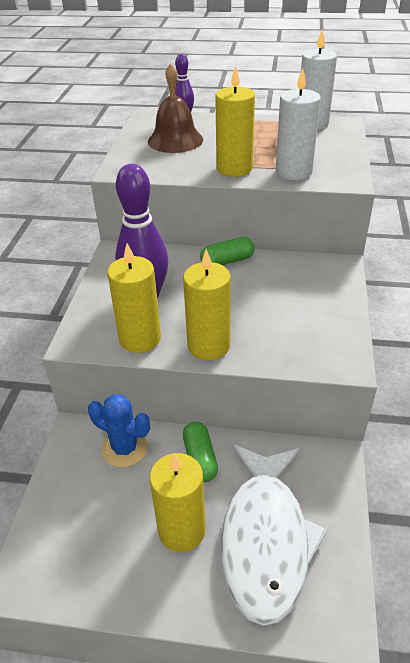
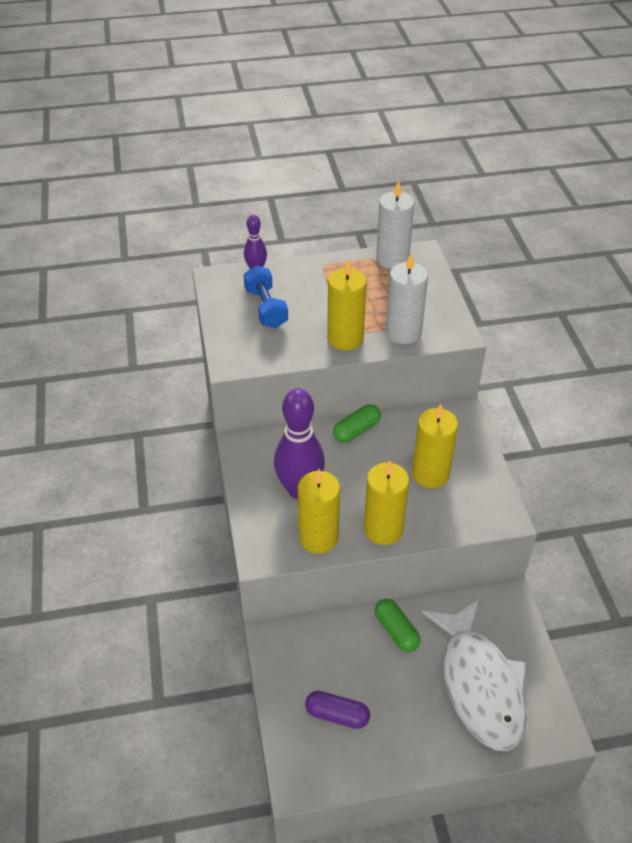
camera: 20 degrees left, 5 degrees up
(97, 524) = (337, 715): none -> purple capsule
(124, 448) = (325, 640): blue cactus -> none
(175, 140) = (266, 308): brown bell -> blue dumbbell
(181, 530) = (410, 698): yellow candle -> yellow candle (430, 474)

